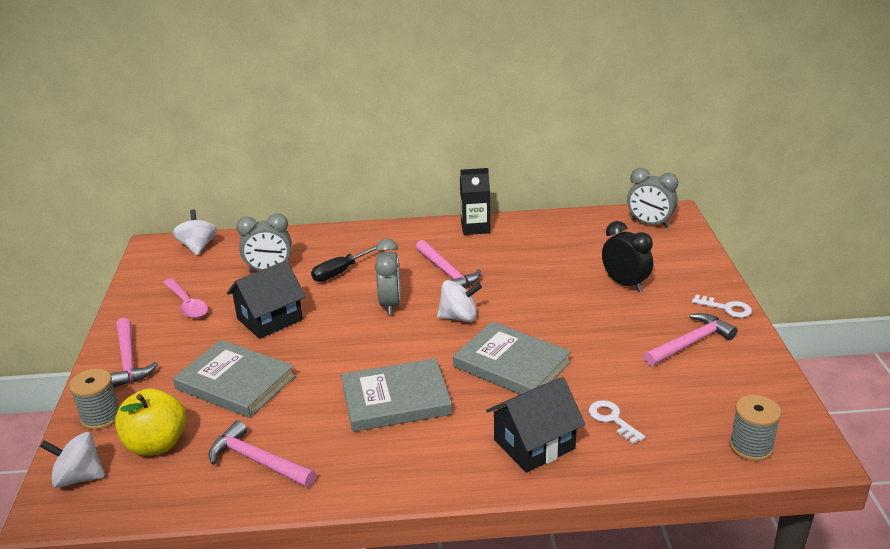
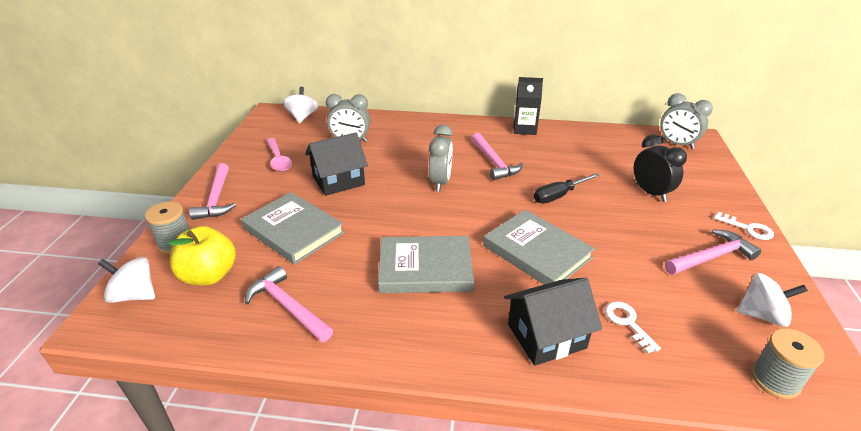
camera: 10 degrees right, 5 degrees up
(341, 272) = (406, 150): black screwdriver -> black screwdriver (558, 196)
(459, 317) = (497, 201): white spinning top -> white spinning top (762, 315)

